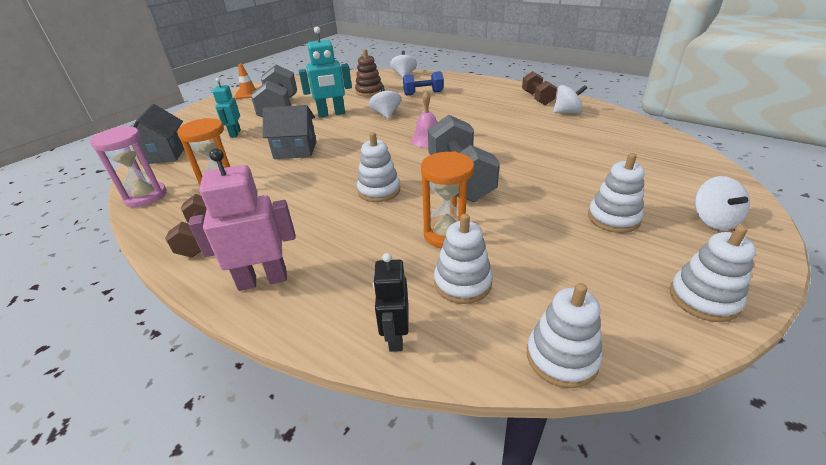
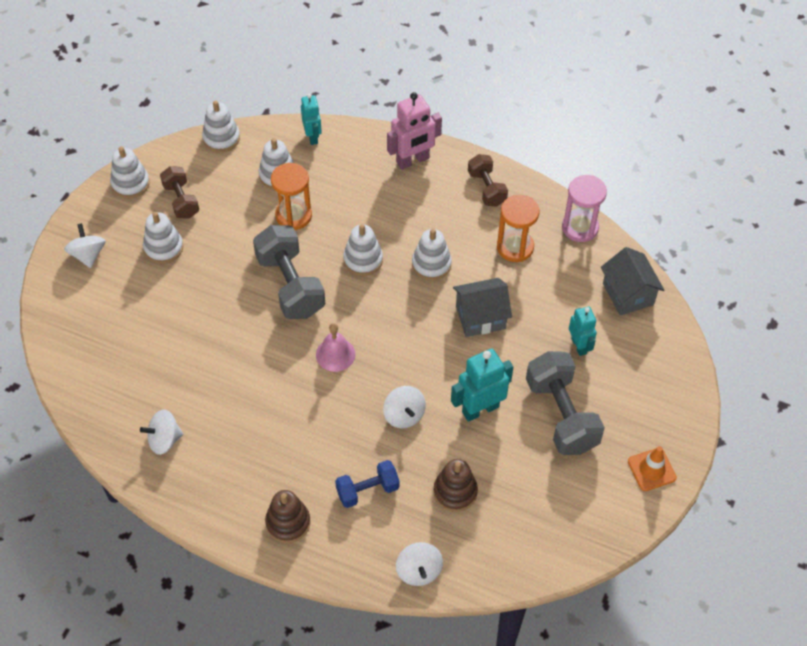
camera: 165 degrees right, 20 degrees up
(312, 182) = (431, 264): none -> white stacking toy
(395, 337) = (312, 137): black robot -> turquoise robot
(476, 87) = (288, 522): none -> brown stacking toy
(537, 98) = (198, 483): brown dumbbell -> brown dumbbell (181, 200)

